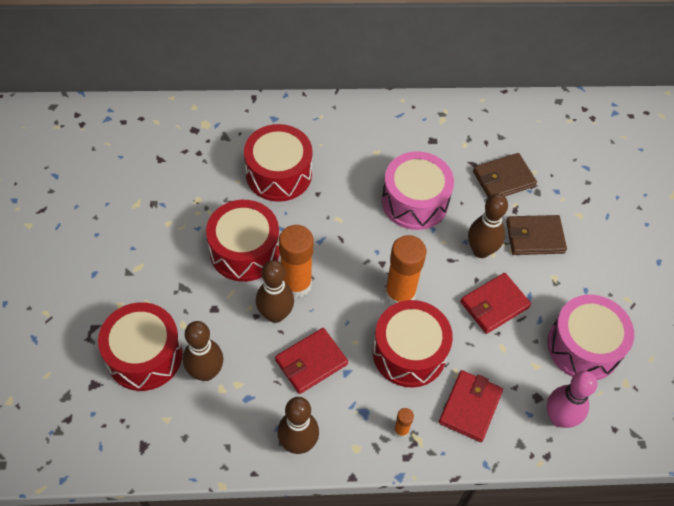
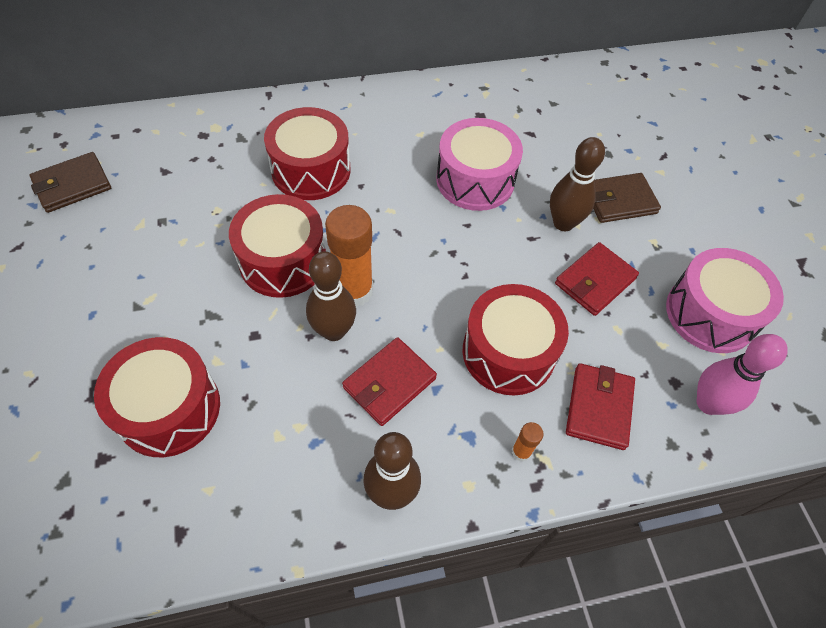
camera: 10 degrees left, 0 degrees up
(206, 372) = (254, 417): brown bowling pin -> none
(400, 294) = (481, 285): orange glue stick -> none
(503, 179) = (568, 145): brown wallet -> brown wallet (72, 185)

